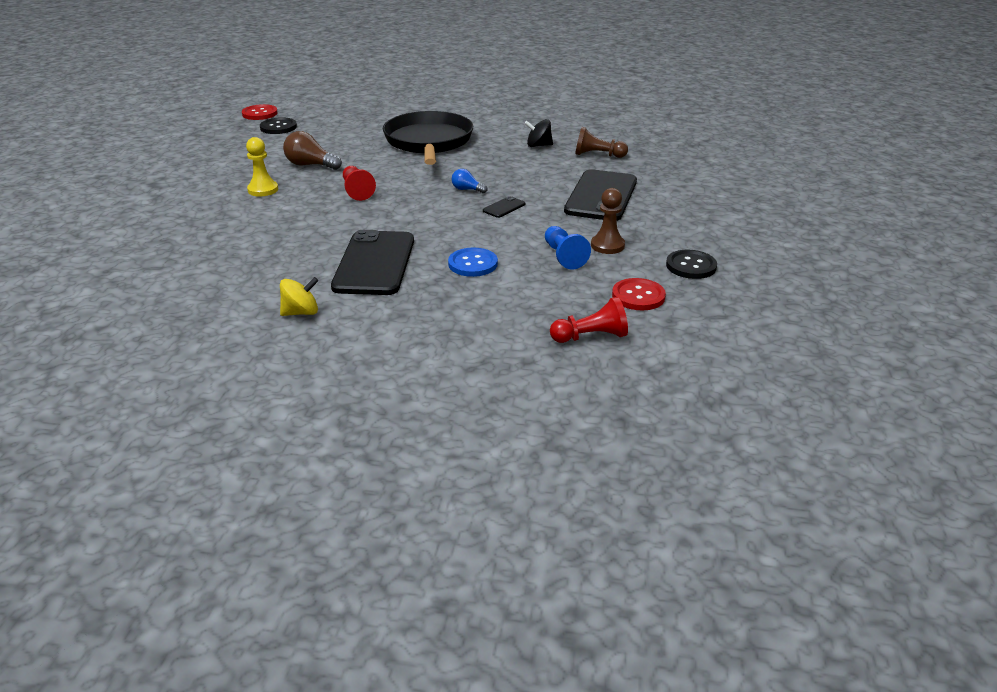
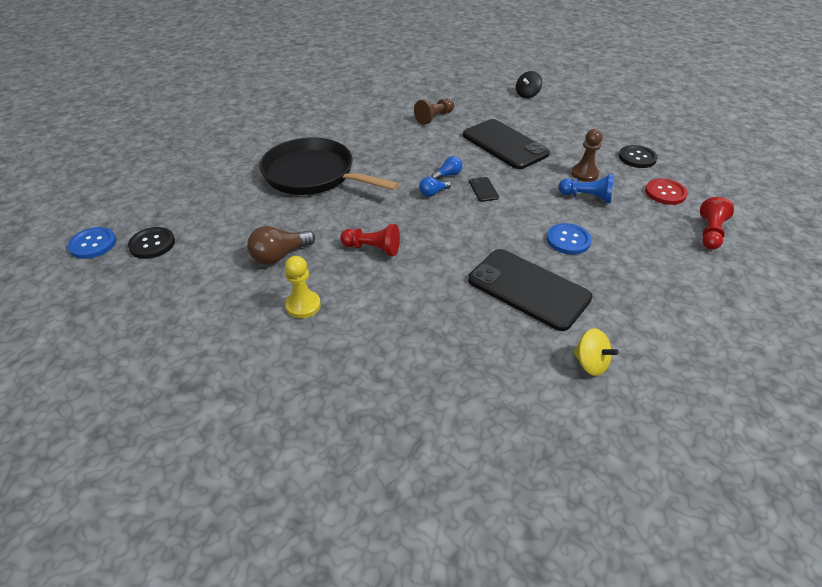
camera: 55 degrees left, 10 degrees up
(260, 114) = (93, 244): red button -> blue button
(301, 312) = (590, 363): yellow spinning top -> yellow spinning top turned 120 degrees clockwise
(505, 187) = (448, 175): none -> blue light bulb
(538, 145) = (387, 132): black spinning top -> black spinning top (527, 95)

